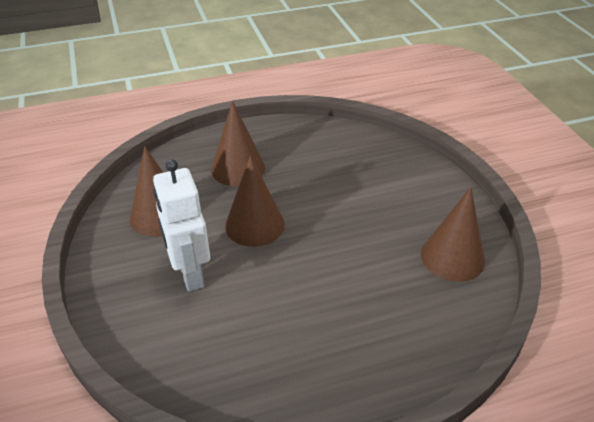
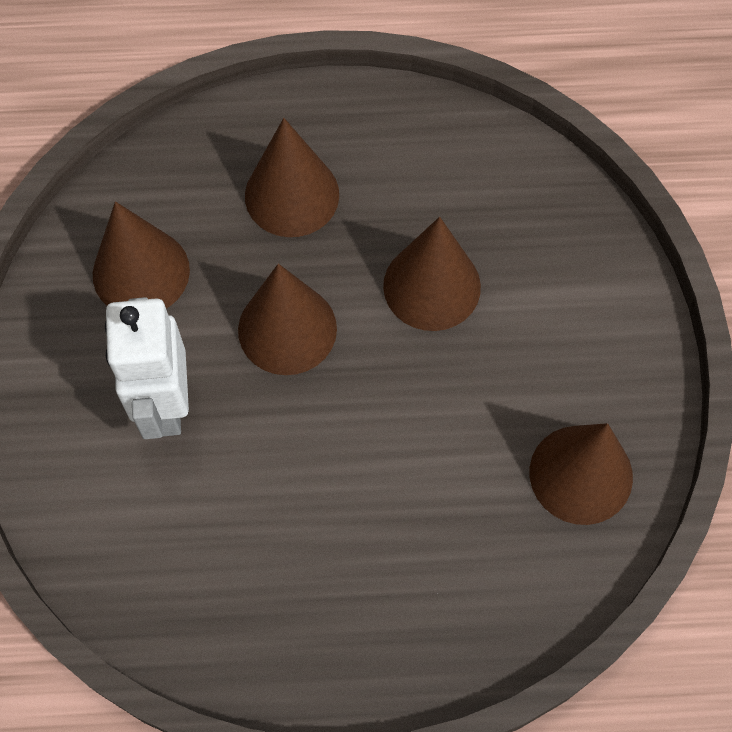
camera: 15 degrees right, 25 degrees up
(330, 191) = (432, 286): none -> brown cone

